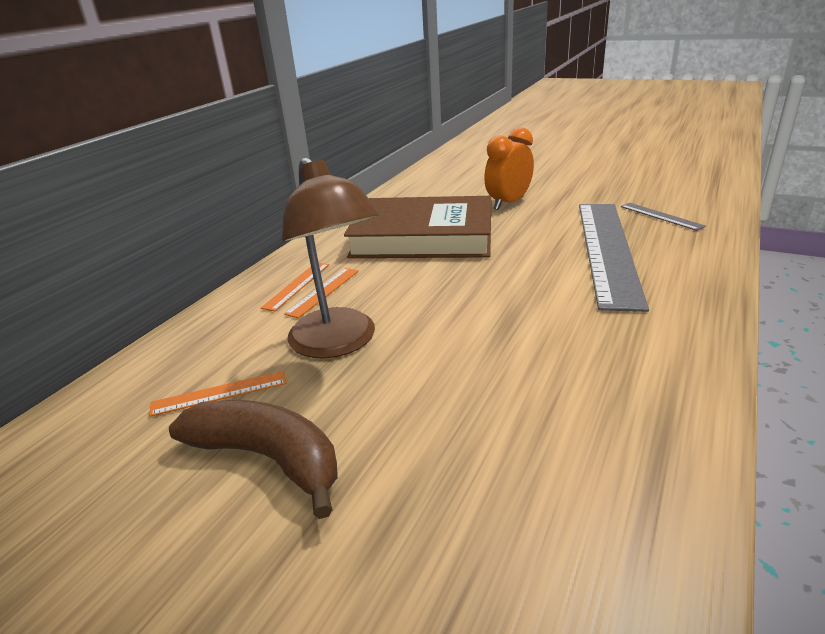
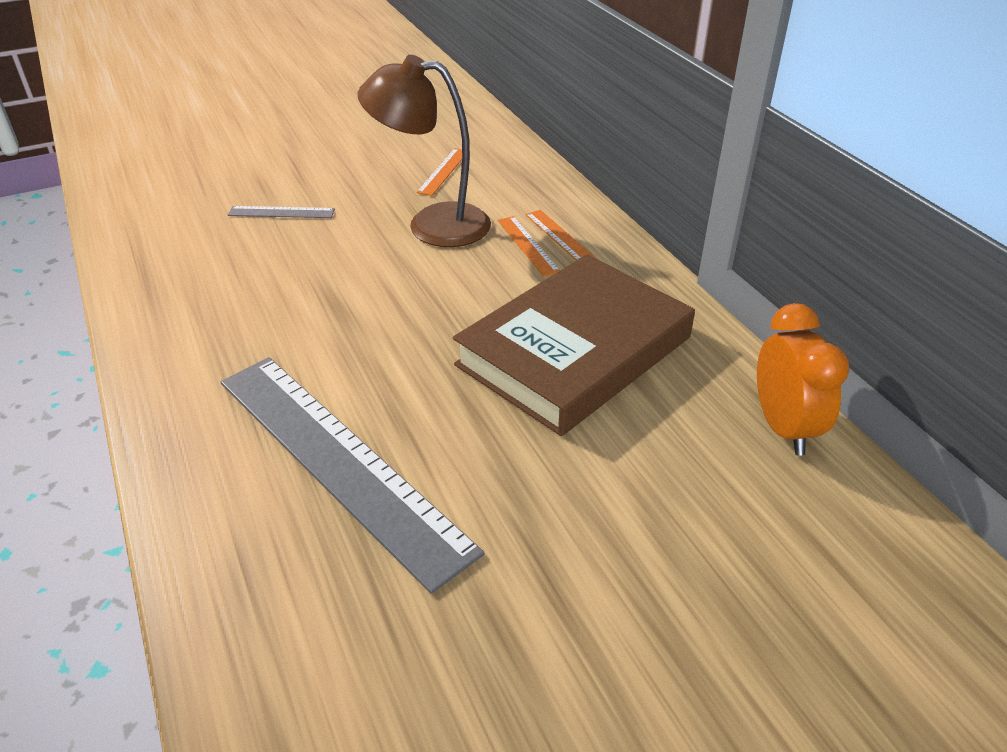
camera: 125 degrees right, 10 degrees up
(268, 458) = (358, 171): brown banana -> none
(508, 203) = (592, 490): orange clock -> orange clock (783, 427)
(661, 216) = (331, 608): grey ruler -> grey ruler (281, 212)

